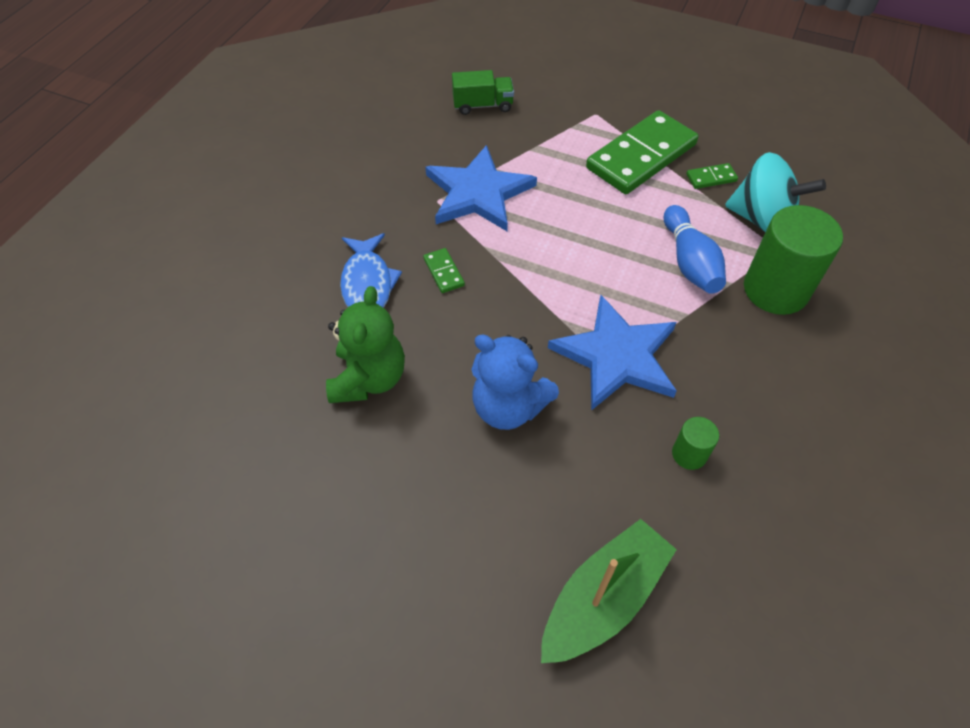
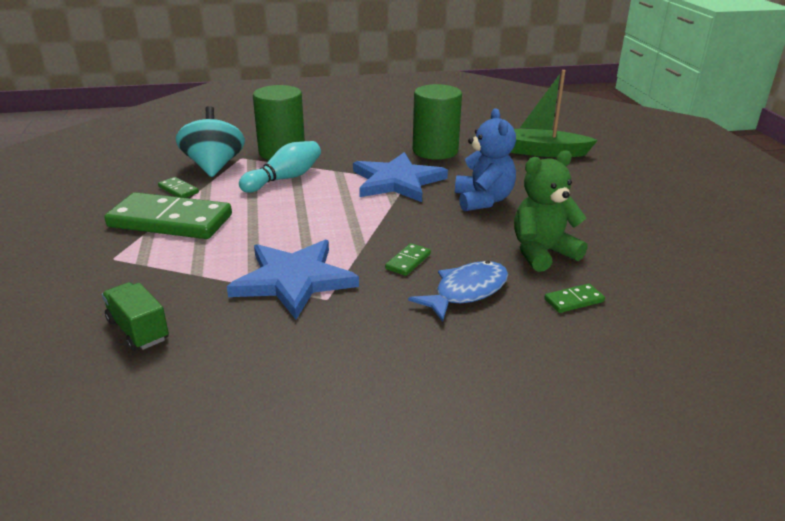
camera: 125 degrees left, 25 degrees down
(289, 344) = (573, 300): none -> green domino
(689, 262) = (284, 179): blue bowling pin -> turquoise bowling pin
(689, 454) = (435, 151): green cylinder -> green cylinder, size x2.13

